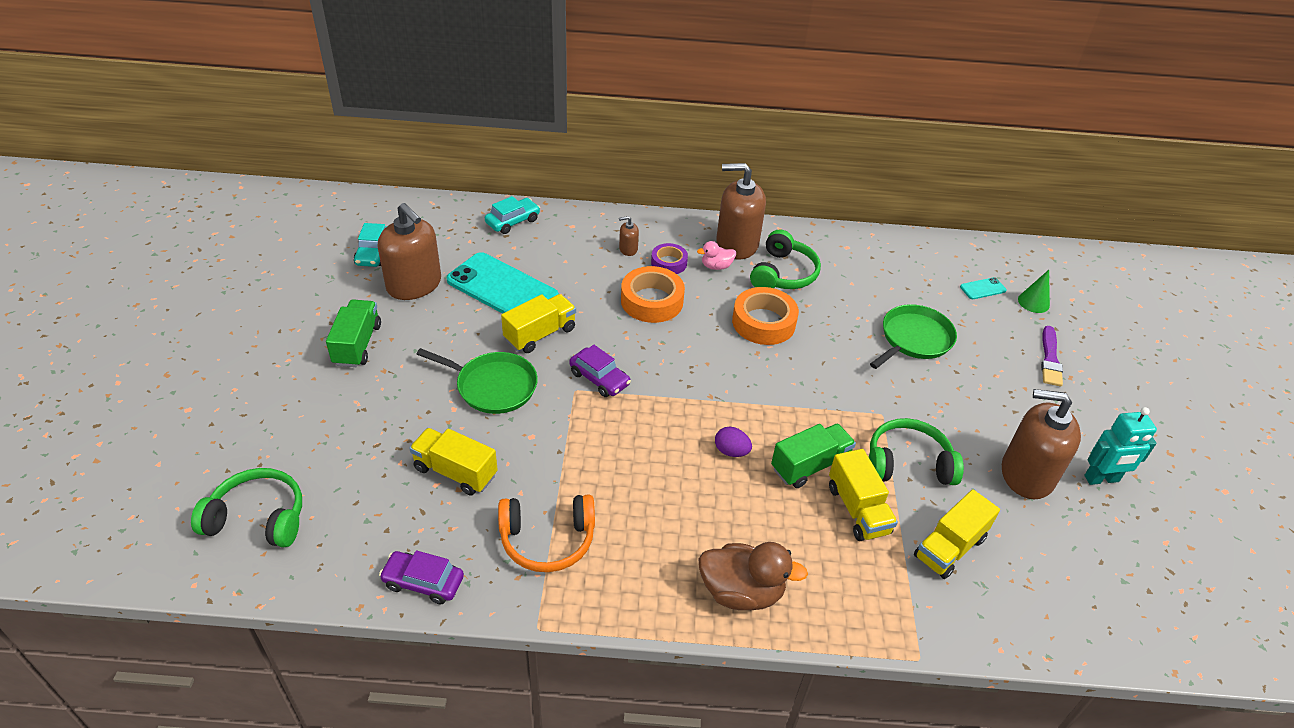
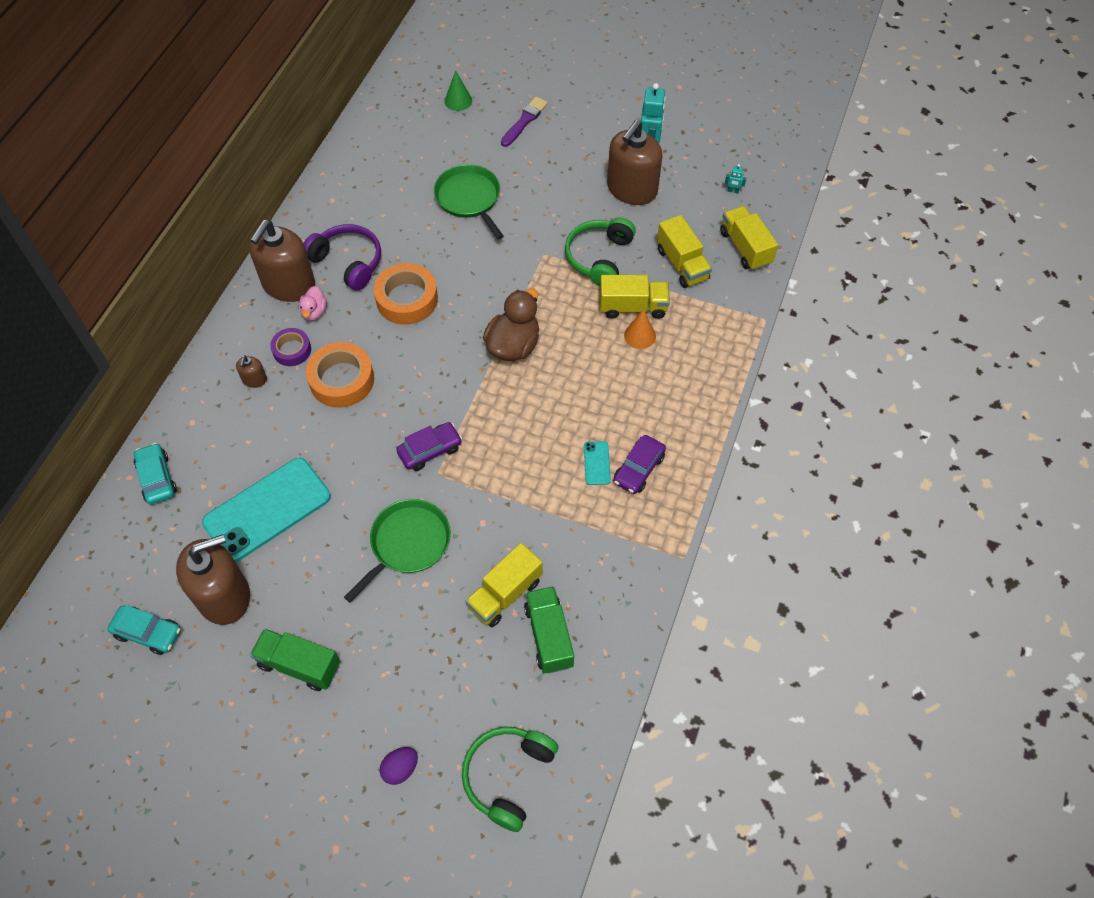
camera: 70 degrees left, 15 degrees up
(423, 582) = (618, 637): purple car -> purple car (638, 469)
(540, 334) = (351, 488): yellow truck -> yellow truck (745, 248)
(547, 540) = (601, 533): orange headphones -> none
(731, 451) = (549, 372): purple egg -> purple egg (400, 769)
(741, 592) = (686, 408): brown duck -> brown duck (513, 345)
(783, 274) = (348, 262): green headphones -> purple headphones
(810, 466) = (581, 323): green truck -> green truck (549, 636)
(821, 524) = (640, 335): none -> orange cone
(983, 289) = (428, 126): turquoise phone -> turquoise phone (597, 463)
(1050, 359) = (524, 121): purple brush -> purple brush turned 90 degrees counterclockwise
(1102, 583) = (733, 191): none -> turquoise robot

